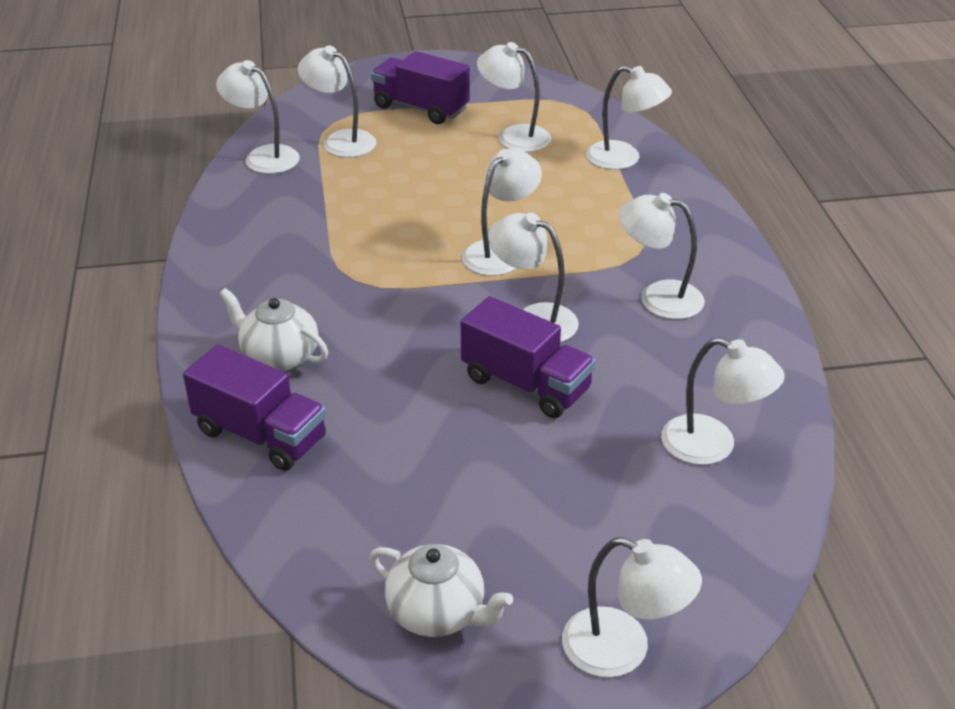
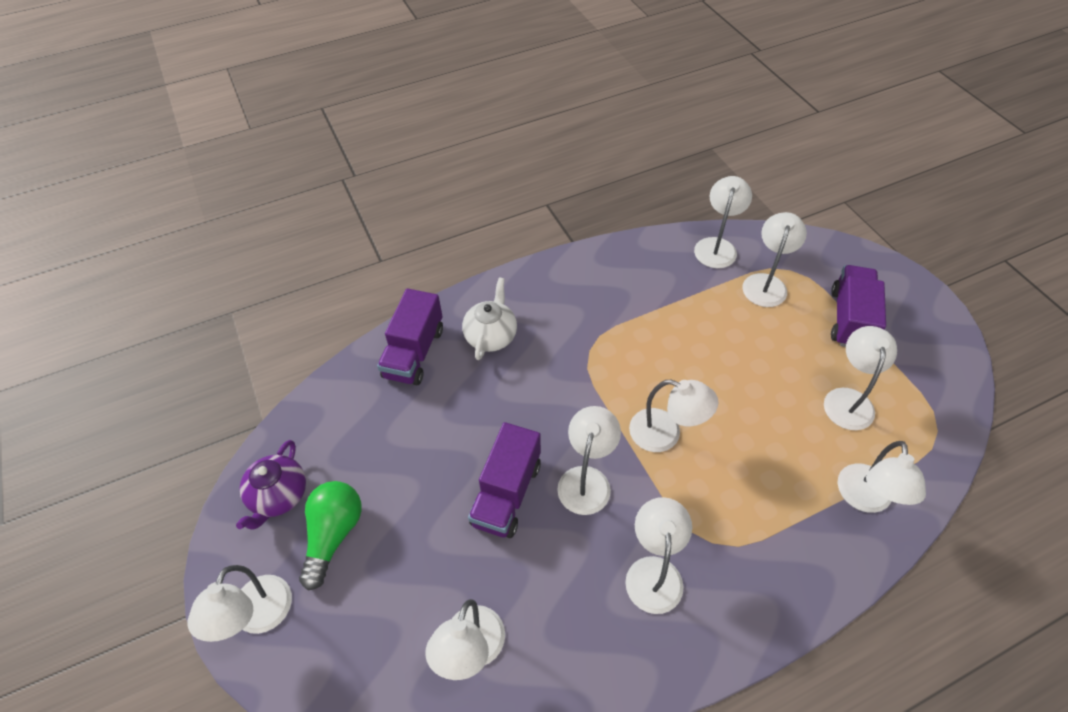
camera: 75 degrees right, 15 degrees up
(437, 612) = (279, 496): white teapot -> purple teapot
(524, 555) = (333, 535): none -> green light bulb

